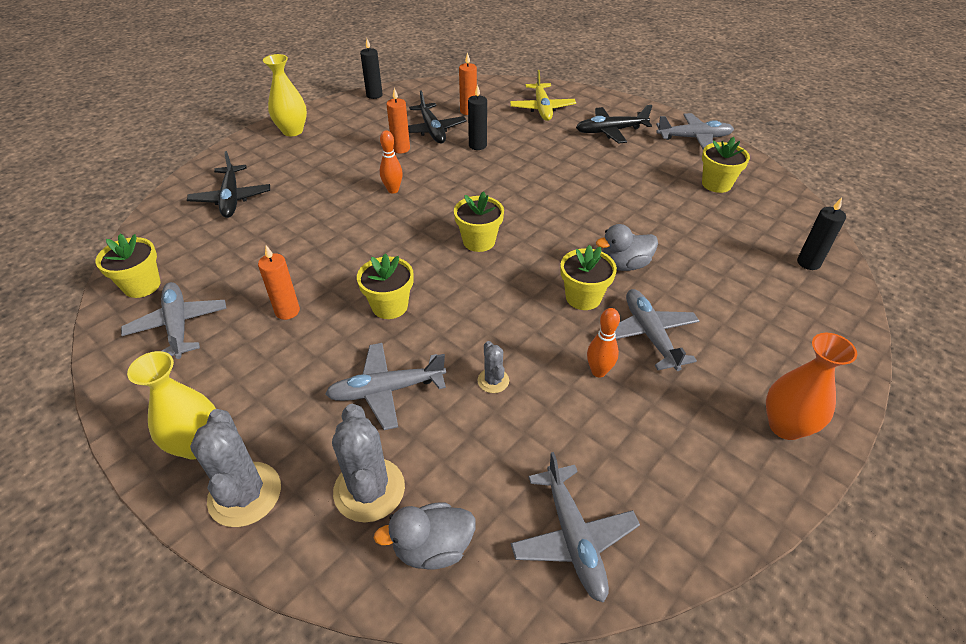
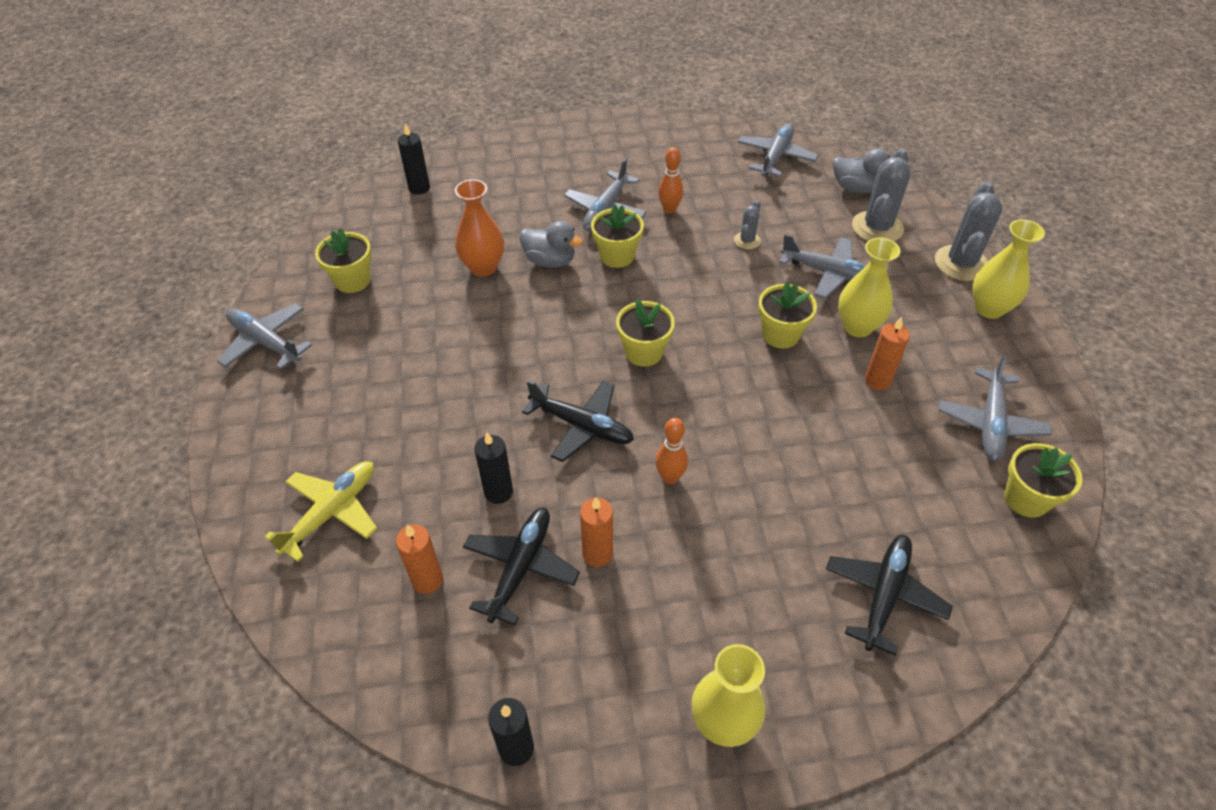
camera: 140 degrees left, 5 degrees up
(327, 348) = (857, 327): none -> yellow vase
(611, 131) = (323, 410): black plane -> black plane (581, 426)
(785, 426) = (600, 135): orange vase -> orange vase (483, 267)

